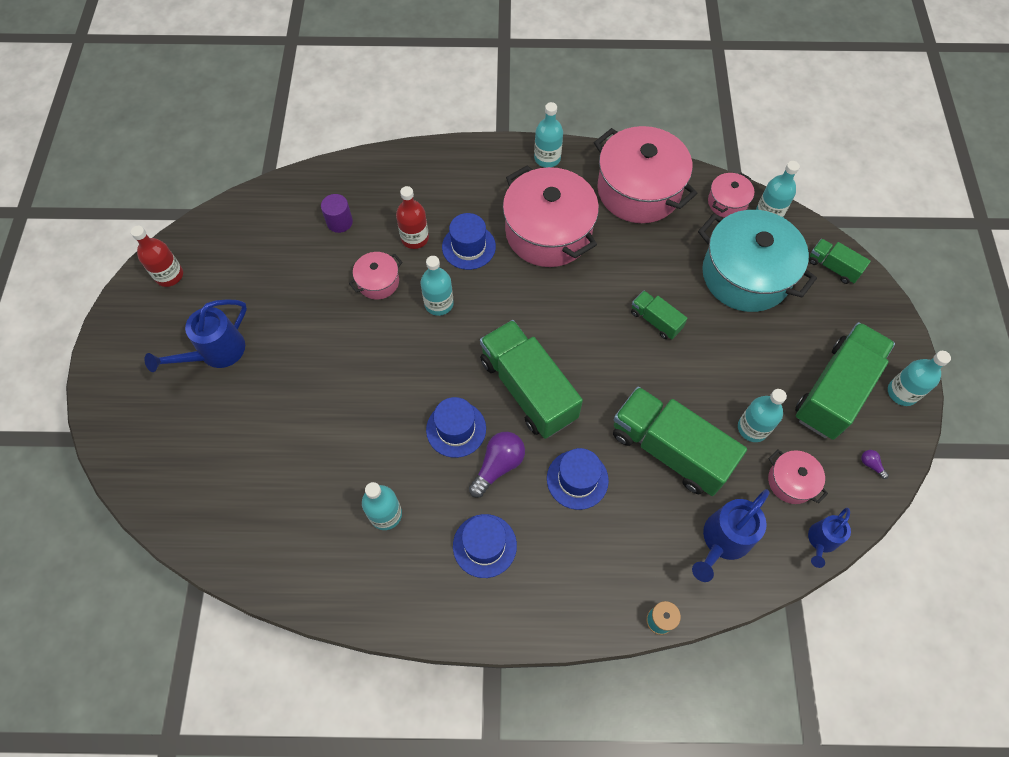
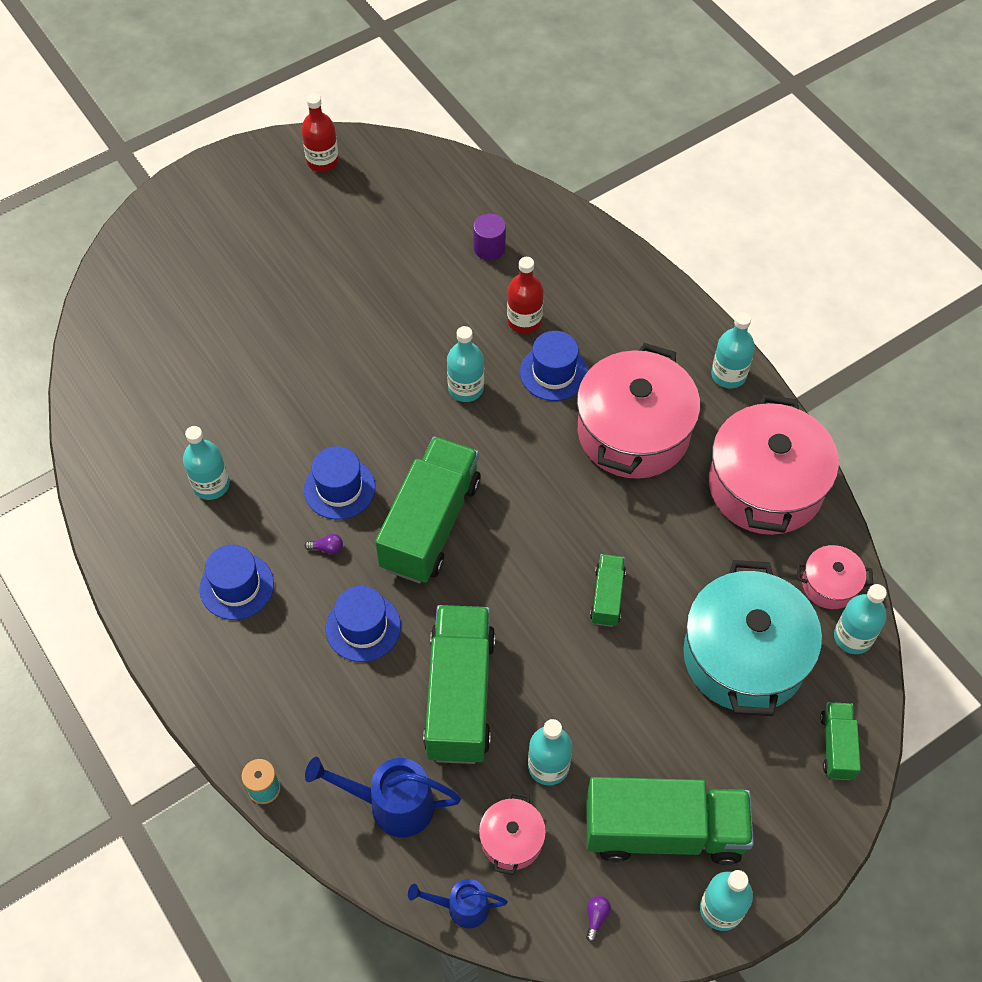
camera: 55 degrees right, 5 degrees down
(216, 353) = (273, 249): blue watering can -> none
(378, 282) = (448, 323): pink pot -> none
(498, 466) = (327, 548): purple light bulb -> purple light bulb, size x0.45

